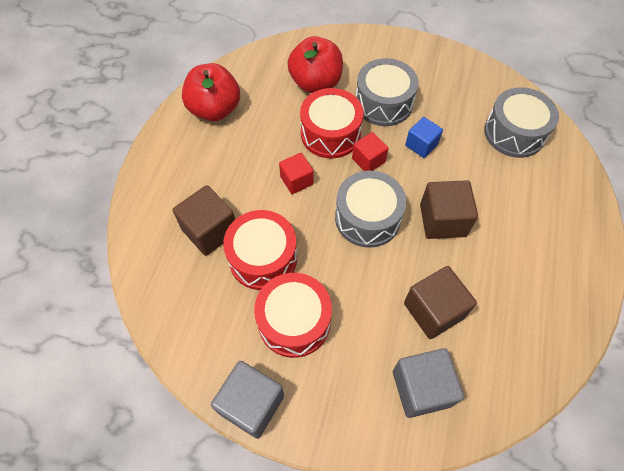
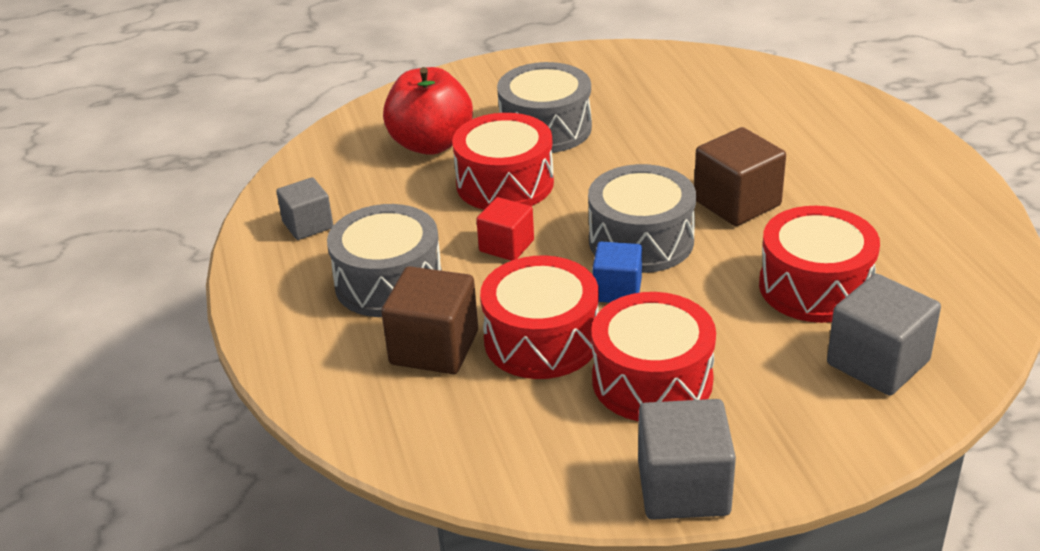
camera: 30 degrees left, 25 degrees down
(215, 109) = (308, 225): red apple -> grey cube
(368, 160) = (583, 188): red cube -> none
(421, 145) = (636, 147): blue cube -> blue cube (617, 290)
(433, 310) = (815, 287): brown cube -> red drum
(514, 133) = (737, 93): grey drum -> grey drum (389, 282)

